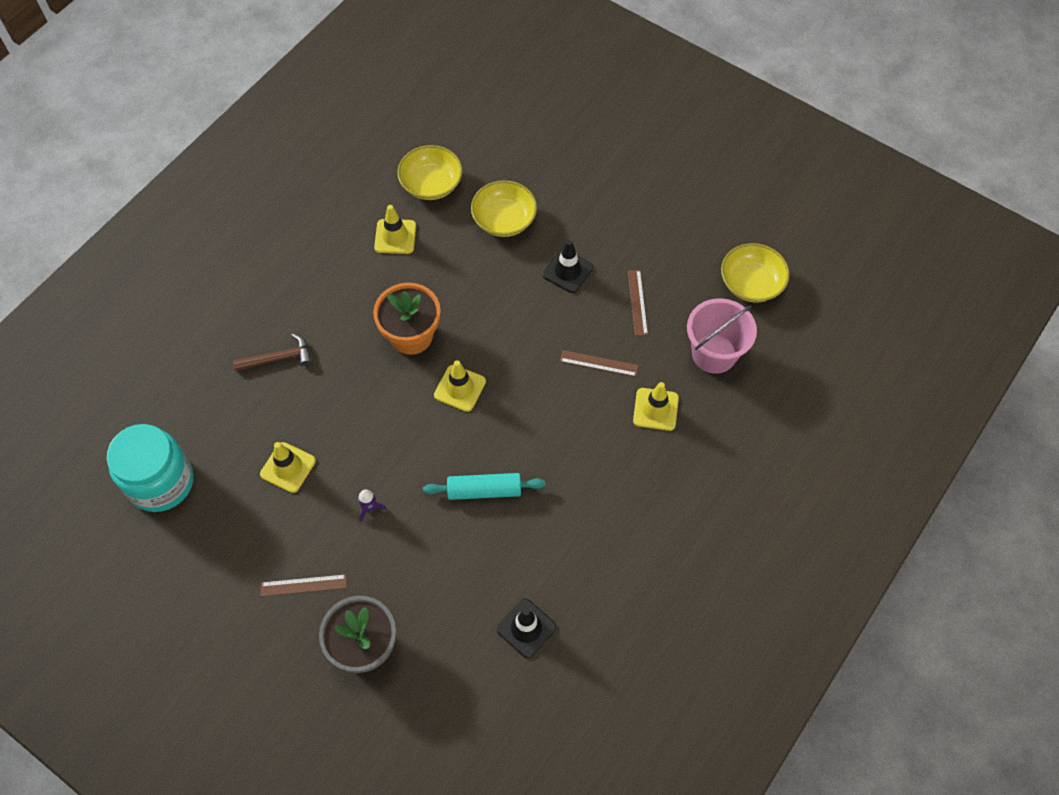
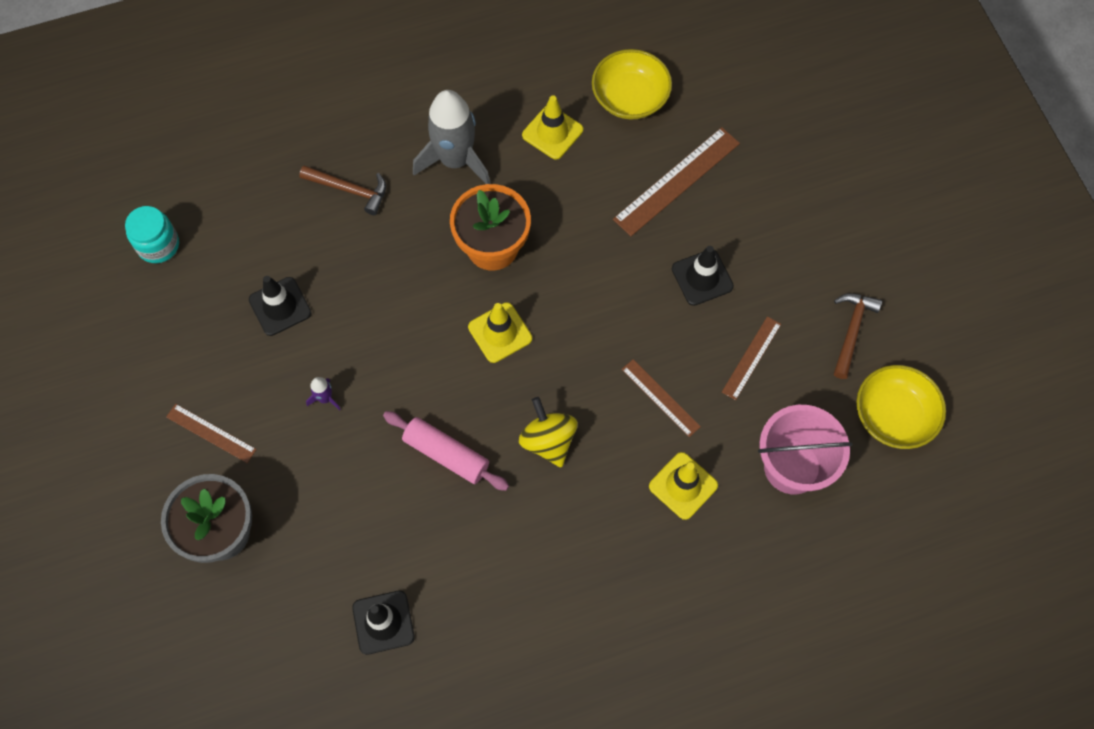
camera: 35 degrees right, 5 degrees up
(161, 482) = (158, 245): turquoise jar -> turquoise jar, size x0.56
(288, 467) = (280, 306): yellow traffic cone -> black traffic cone
(340, 294) = (455, 160): none -> grey rocket
(484, 490) = (446, 454): turquoise rolling pin -> pink rolling pin
(504, 220) = (677, 181): yellow bowl -> brown ruler
(546, 437) = (548, 441): none -> yellow spinning top
(687, 248) = (851, 331): none -> brown hammer

